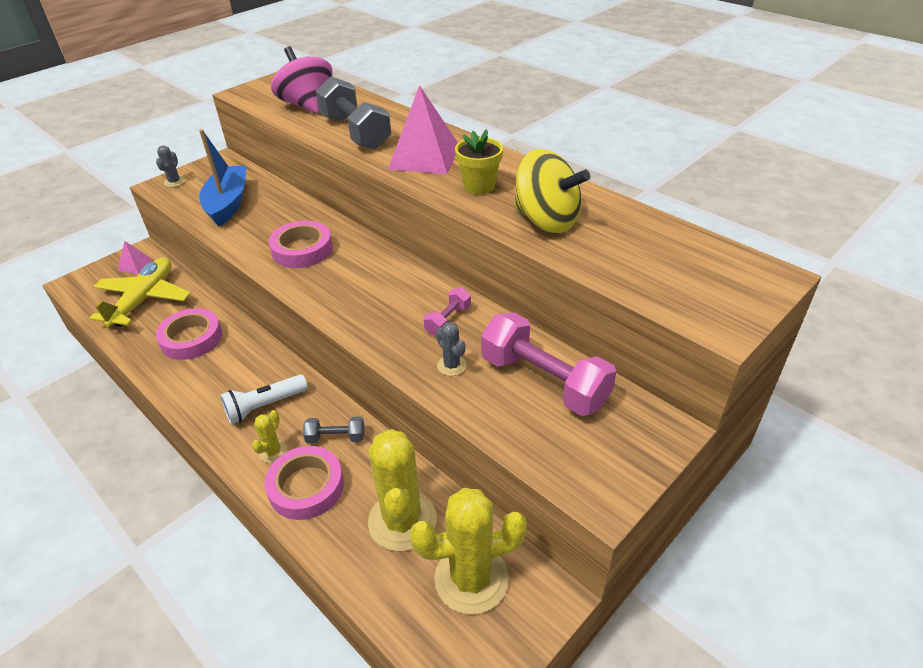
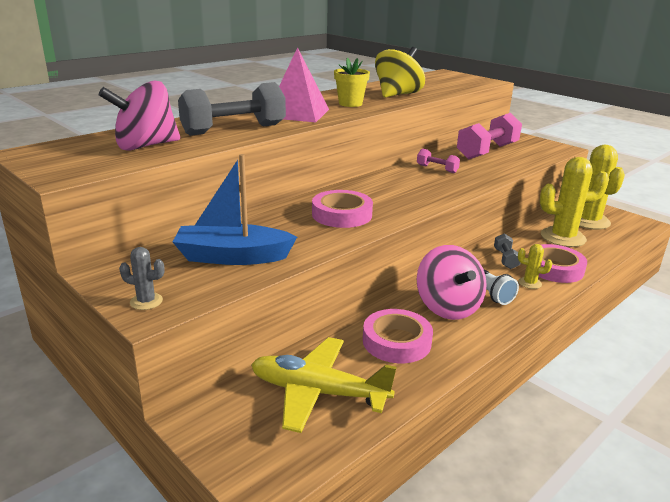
camera: 90 degrees left, 15 degrees down
(135, 265) = (228, 419): pink pyramid -> none
(237, 375) = (447, 307): none -> pink spinning top
(451, 365) = (482, 170): grey cactus -> none

